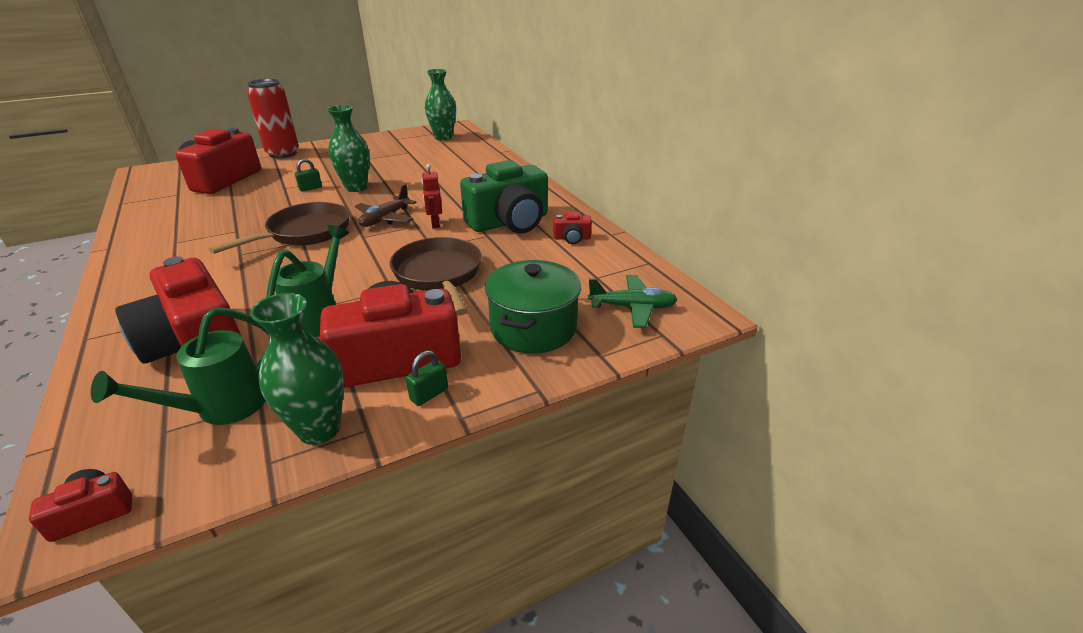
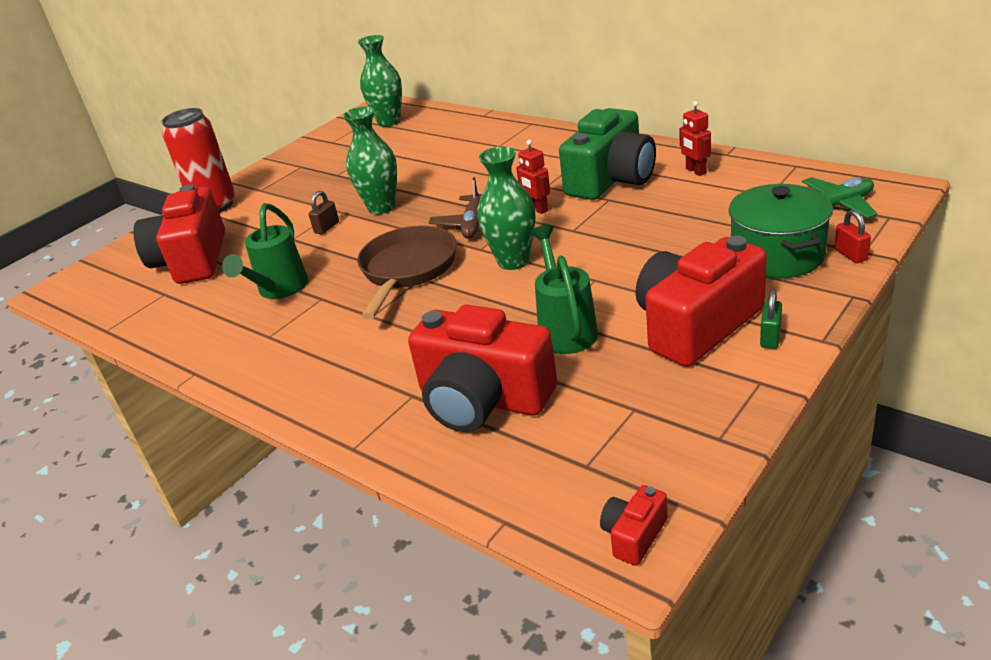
camera: 20 degrees left, 0 degrees up
(222, 408) = (607, 427): green watering can -> green watering can (279, 290)
(310, 188) = (327, 227): green padlock -> brown padlock
(319, 429) = (721, 400): green vase -> green vase (513, 261)
(439, 275) = (621, 250): brown pan -> none
(572, 238) = (695, 171): red camera -> red robot
(587, 353) = (850, 255): none -> red padlock

